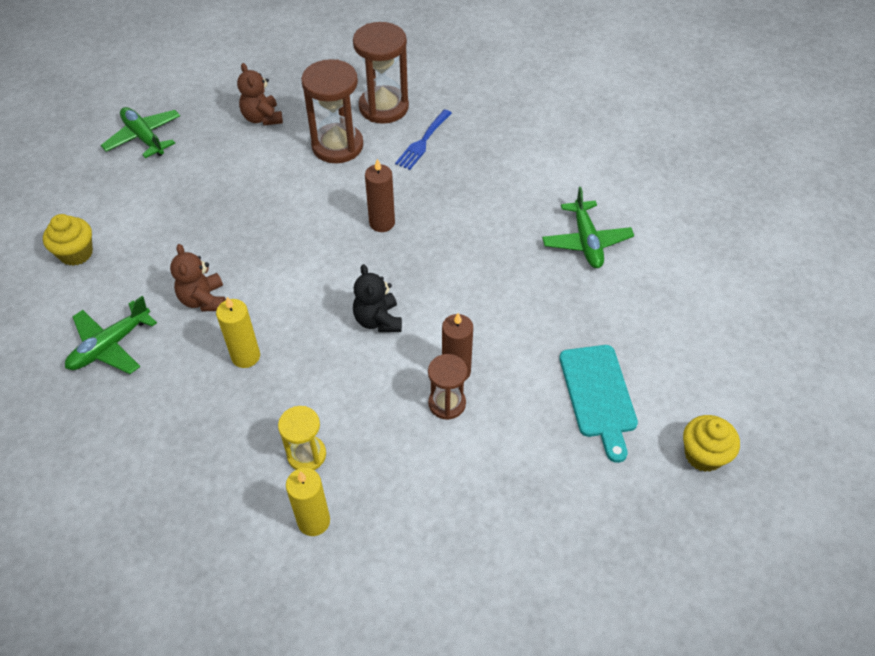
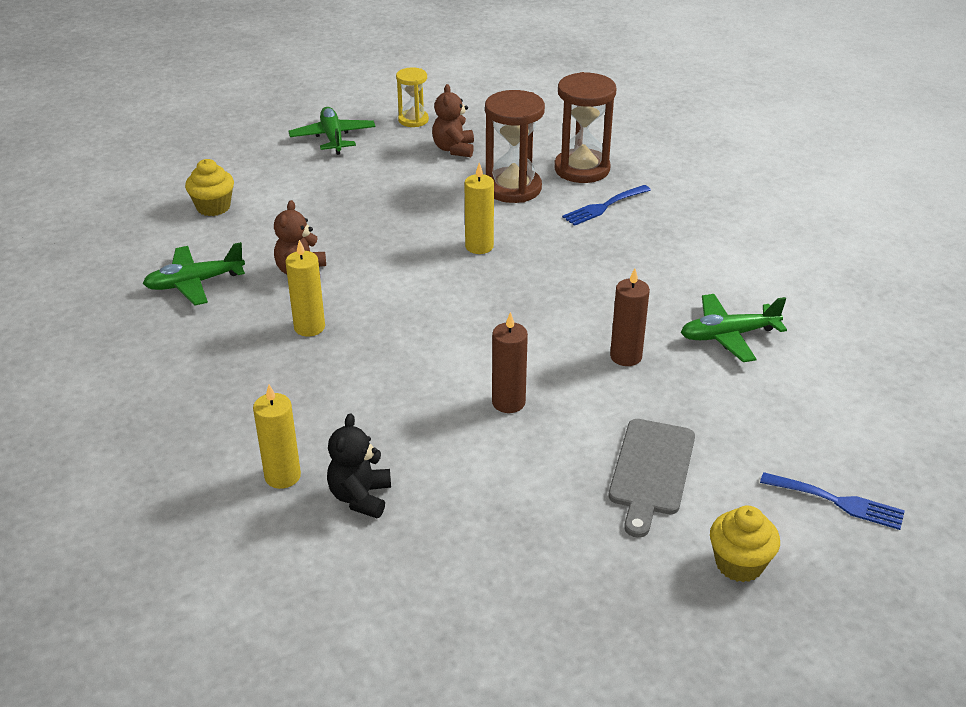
camera: 25 degrees right, 15 degrees down
(306, 455) = (312, 422): yellow hourglass -> yellow hourglass (413, 120)
(343, 218) = (479, 246): none -> yellow candle
(378, 320) = (457, 337): black teddy bear -> black teddy bear (360, 497)
(382, 223) = (515, 260): brown candle -> brown candle (626, 356)
(447, 403) = (480, 426): brown hourglass -> none
(586, 241) = (728, 335): green plane -> green plane turned 60 degrees clockwise
(598, 395) = (651, 471): turquoise cutting board -> grey cutting board
(740, 369) = (838, 502): none -> blue fork

